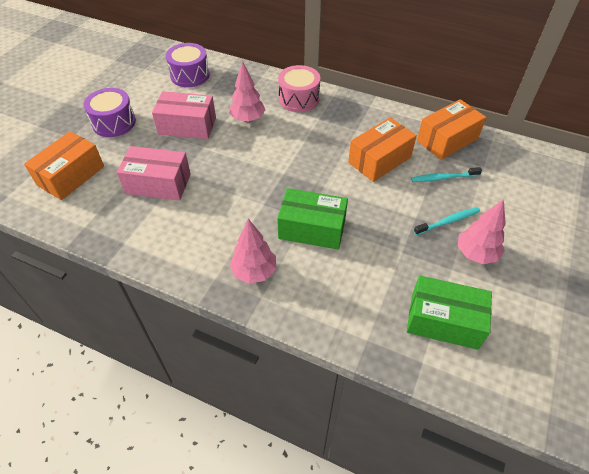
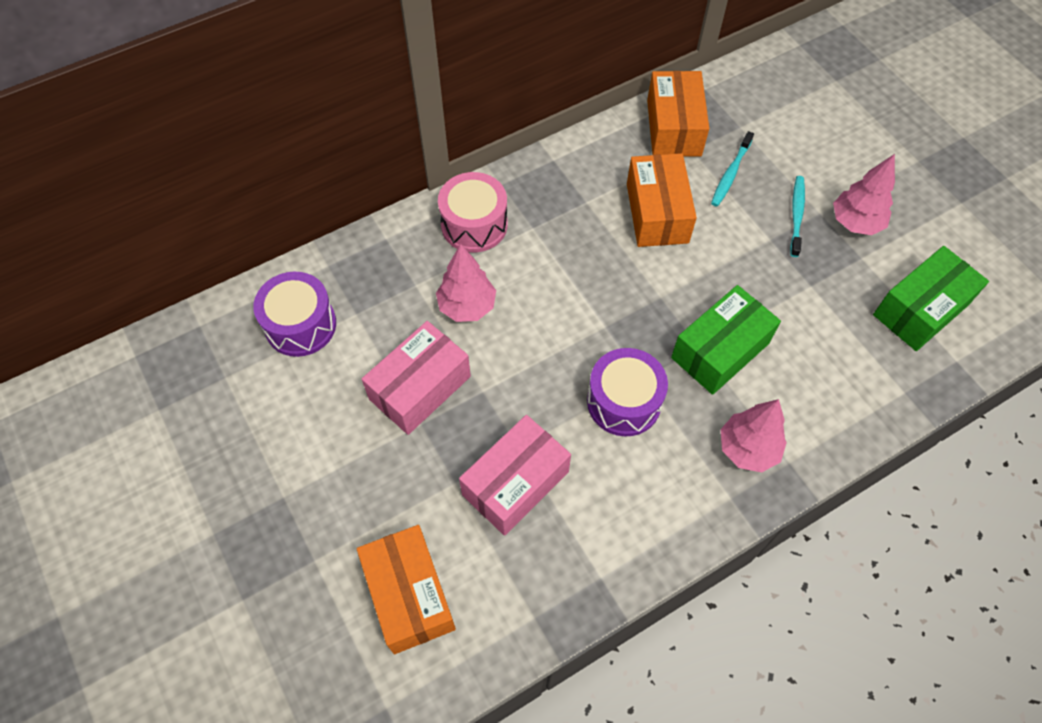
camera: 55 degrees left, 10 degrees up
(114, 122) = (329, 483): purple drum -> purple drum (624, 402)

